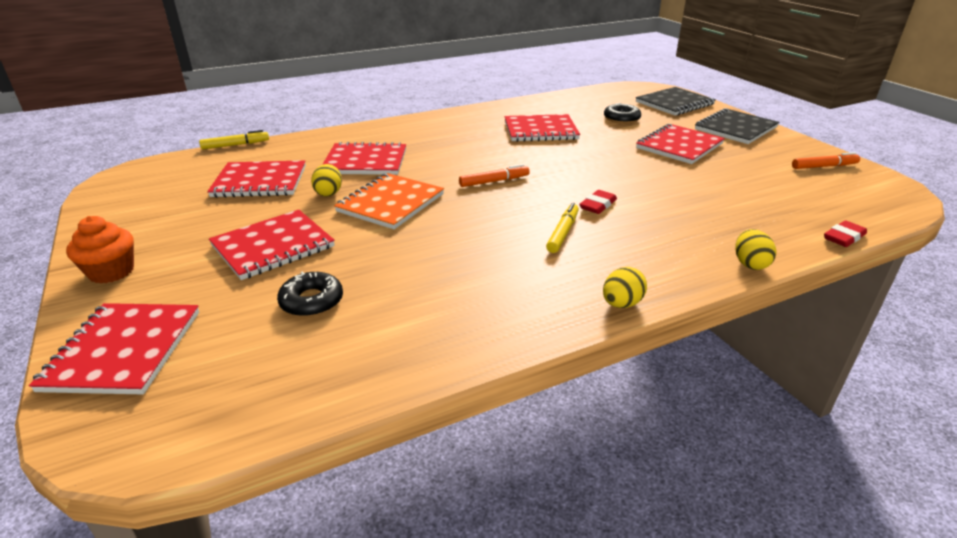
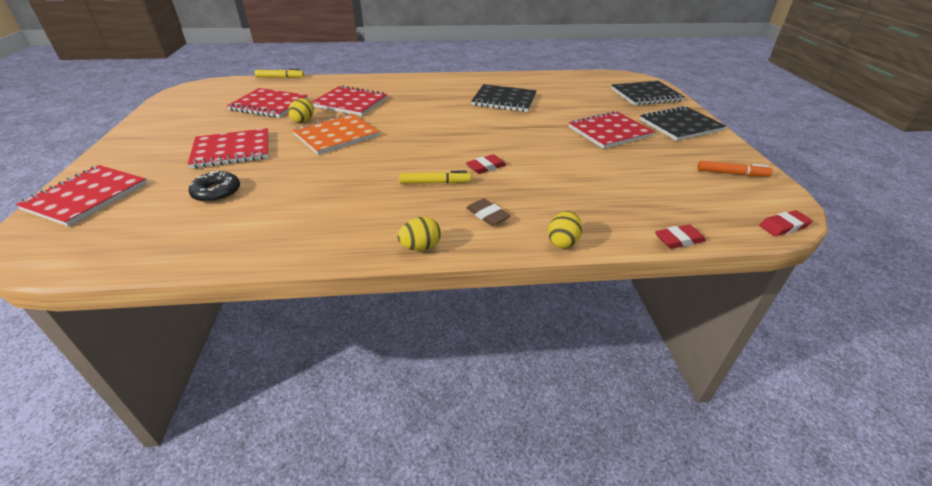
camera: 20 degrees right, 5 degrees up
(111, 272) = (129, 147): orange cupcake -> none
(494, 181) = (425, 133): orange marker -> none
(540, 130) = (504, 100): red notebook -> black notebook
(563, 233) = (435, 183): yellow marker -> yellow marker turned 45 degrees clockwise
(621, 119) = (583, 101): black donut -> none
(652, 254) = (487, 215): none -> brown eraser
(910, 206) = (783, 226): none -> red eraser

